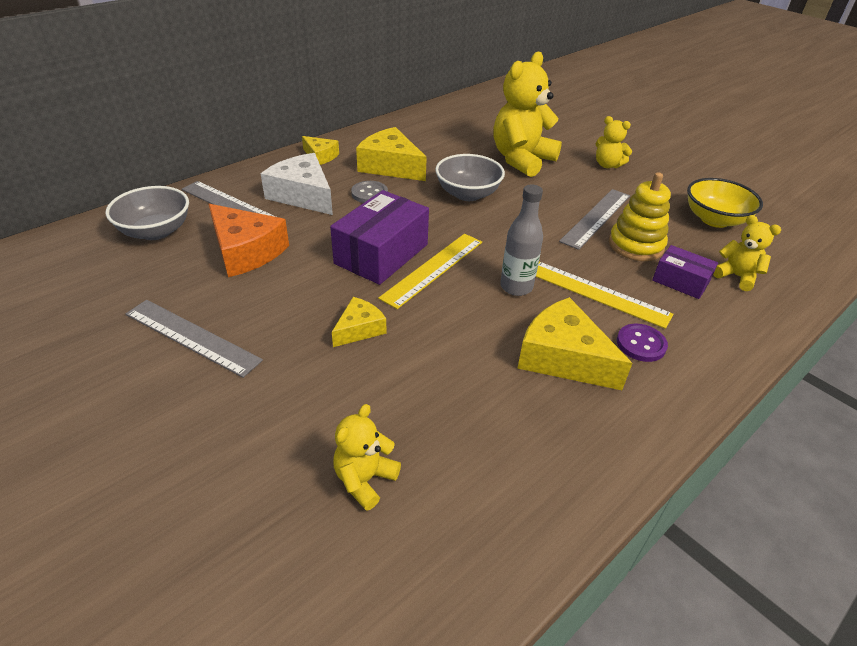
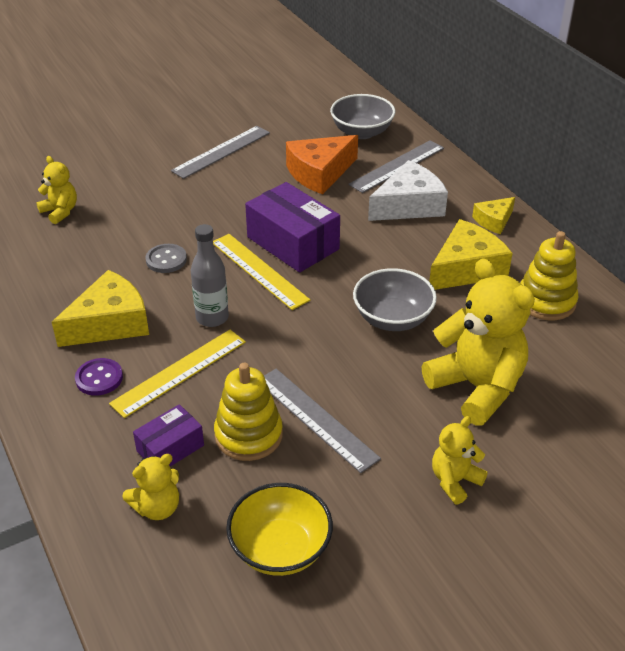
camera: 105 degrees right, 0 degrees up
(359, 329) = (196, 222): yellow cheese -> none
(369, 193) = (405, 247): grey button -> grey button (166, 260)
(418, 137) = (546, 301): none -> yellow stacking toy

